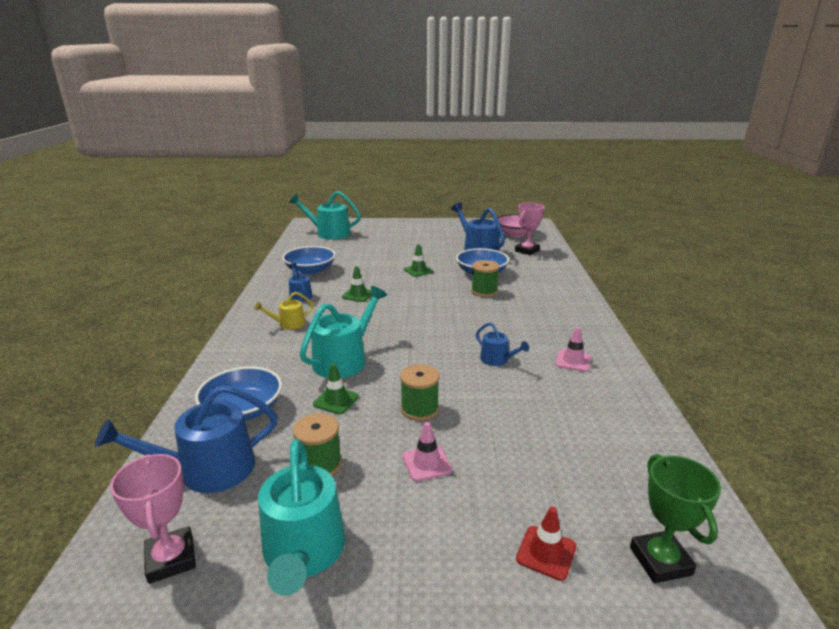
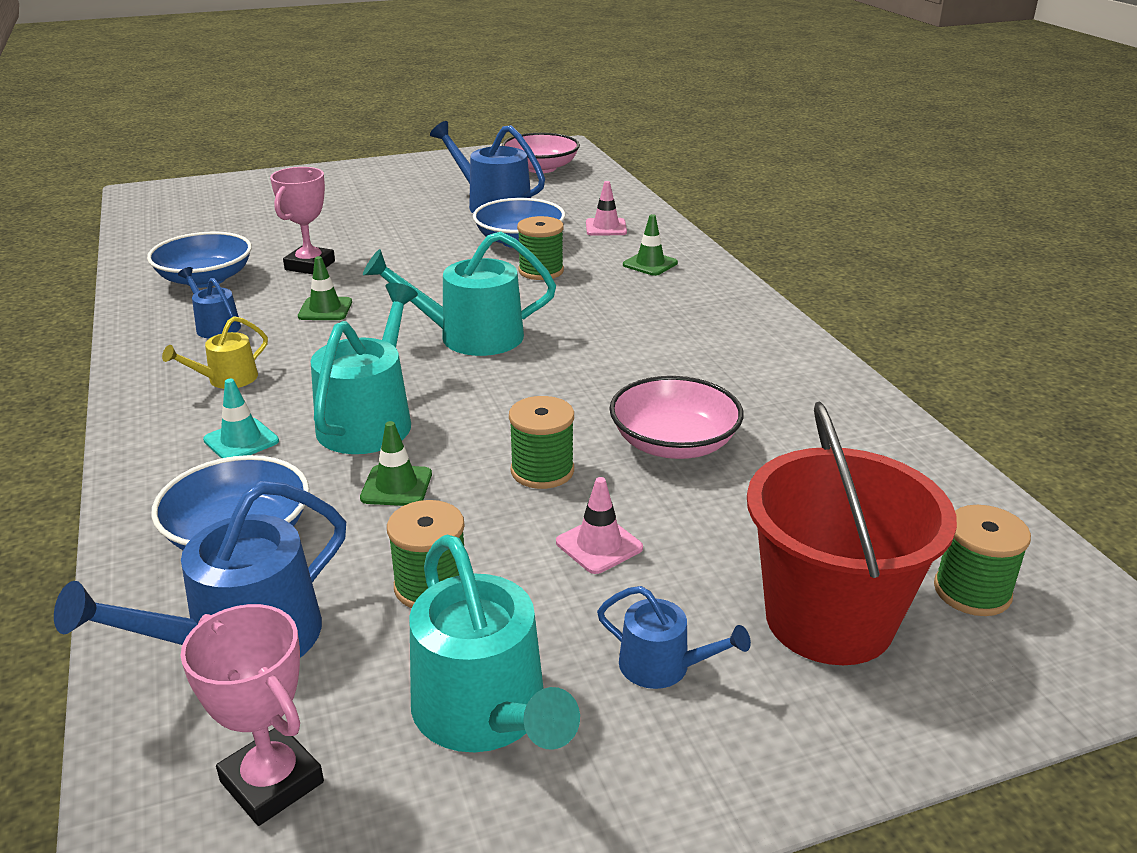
camera: 20 degrees left, 5 degrees up
(275, 358) = (241, 441): none -> turquoise traffic cone
(329, 233) = (198, 207): turquoise watering can -> turquoise watering can (470, 337)
(418, 271) = (409, 252): green traffic cone -> green traffic cone (650, 264)
(497, 360) = (621, 374): blue watering can -> blue watering can (662, 666)
(506, 409) = (674, 443): none -> pink bowl
(527, 251) = (574, 194): pink trophy -> pink trophy (310, 265)
(546, 552) = (829, 619): red traffic cone -> red bucket
(573, 361) = (733, 355): pink traffic cone -> pink traffic cone (606, 227)
(660, 561) = (972, 591): green trophy -> green spool

